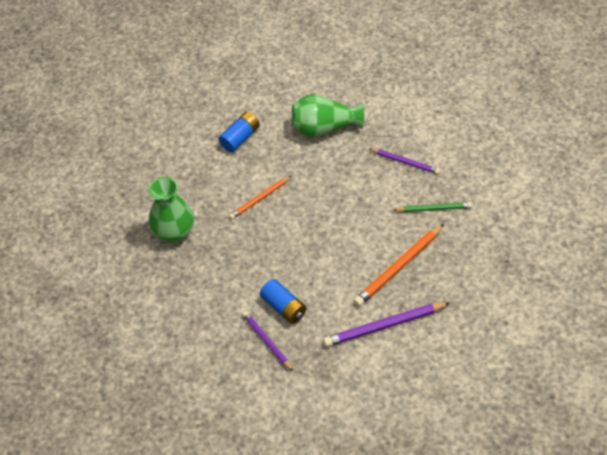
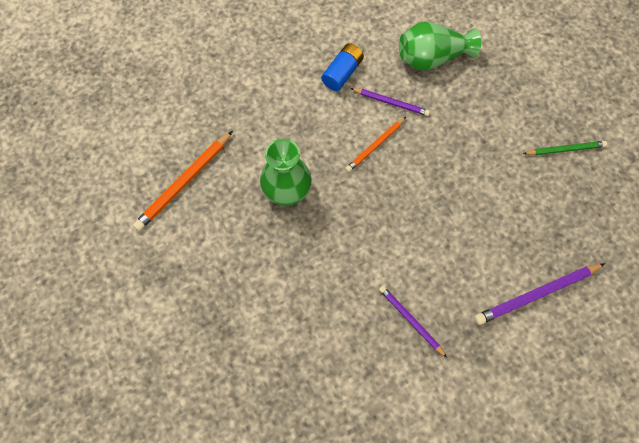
camera: 10 degrees left, 15 degrees up
(284, 307) = (423, 277): blue battery -> none
(399, 267) = (540, 221): orange pencil -> orange pencil (184, 182)
(405, 162) = (525, 95): purple pencil -> purple pencil (391, 103)

